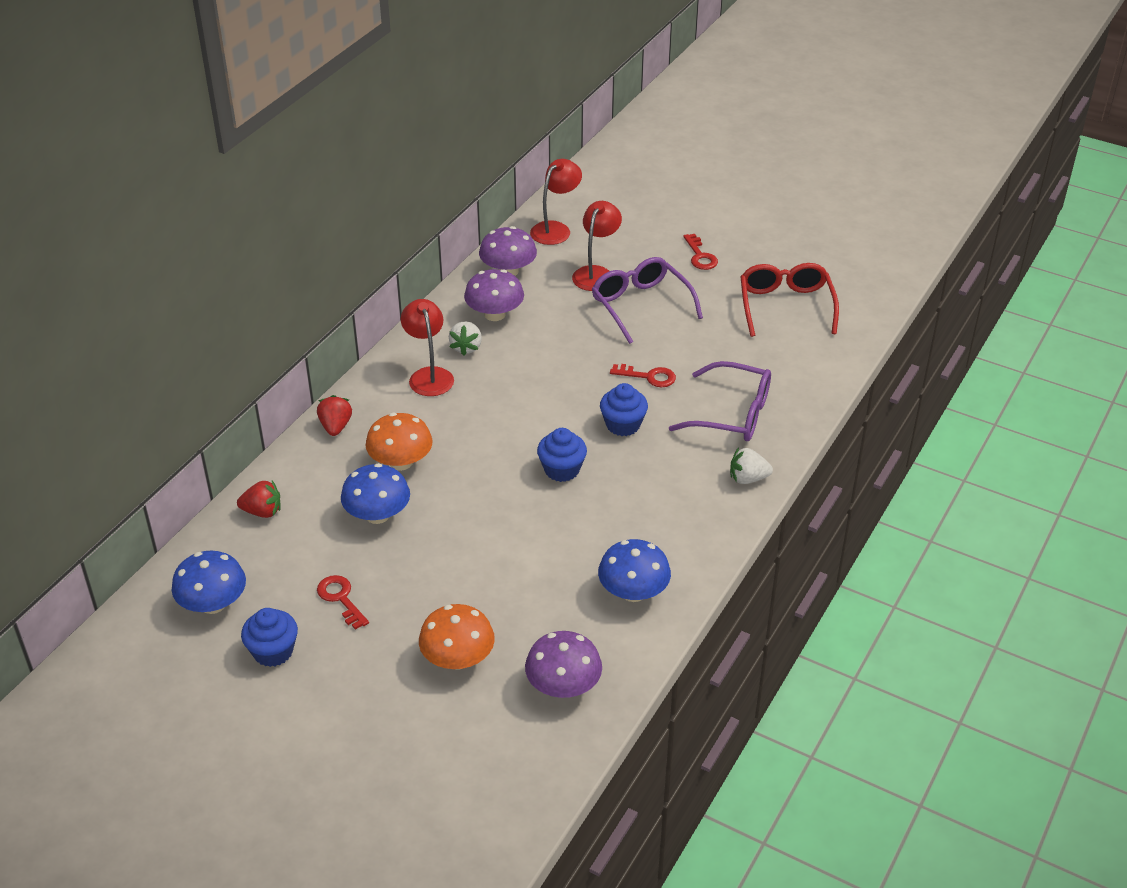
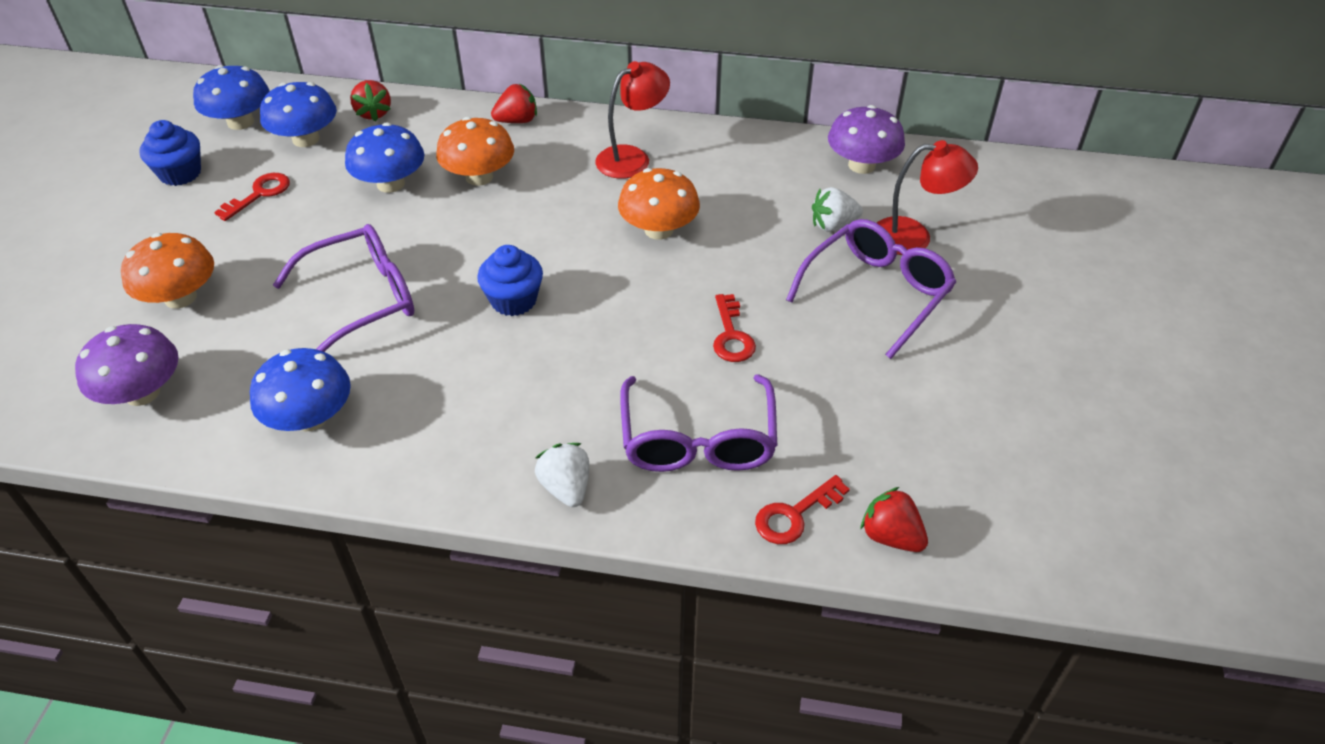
camera: 70 degrees right, 5 degrees up
(274, 561) = (306, 139): none -> blue mushroom
(466, 347) = (697, 171): white strawberry -> white strawberry (833, 225)
(494, 314) = (771, 176): purple mushroom -> none
(518, 549) = (363, 299): none -> purple glasses
(523, 382) = (658, 230): none -> orange mushroom
(555, 229) = (977, 181): red lamp -> none
(623, 425) = (622, 334): blue cupcake -> none
(700, 256) = (1034, 326): red key -> red key (795, 515)
(785, 306) = (989, 448): red glasses -> none
(832, 361) = (890, 536): none -> red strawberry

